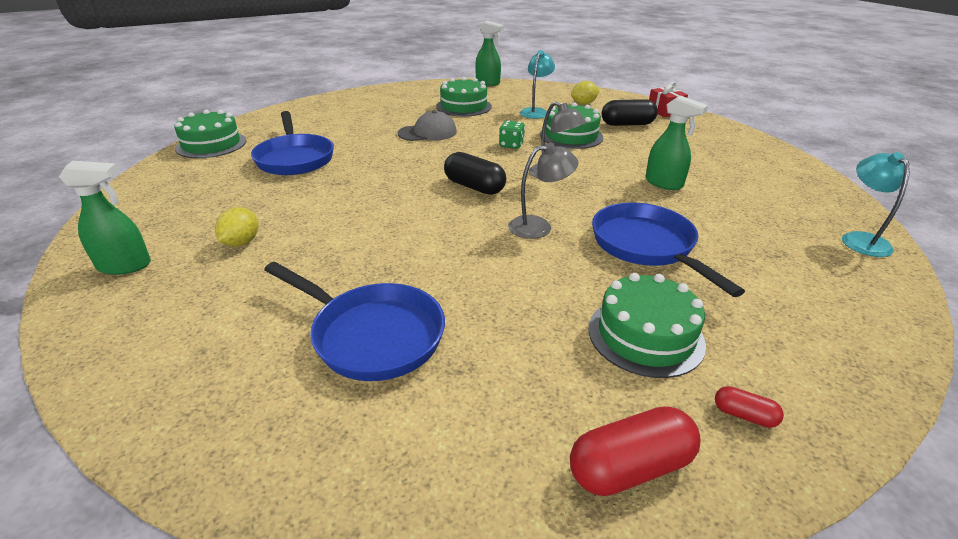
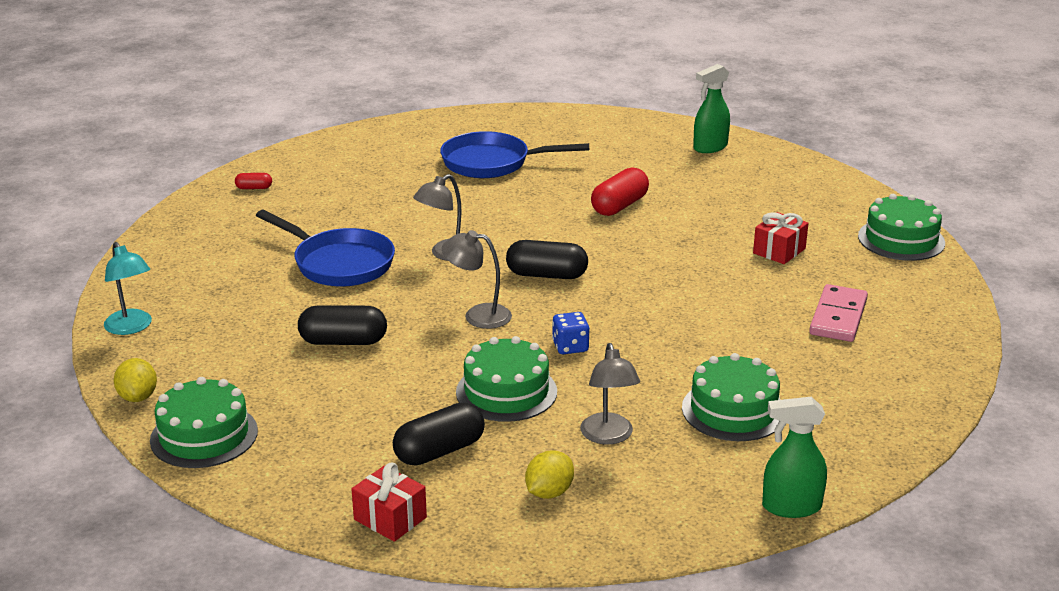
camera: 150 degrees right, 5 degrees down
(241, 242) = (665, 178): yellow lemon -> yellow lemon (138, 397)
(295, 158) = (779, 251): blue pan -> red gift
(342, 122) = (838, 317): none -> pink domino
(427, 133) = (702, 335): grey cap -> none
(511, 145) = (570, 347): green dice -> blue dice
(535, 111) = (608, 436): turquoise lamp -> grey lamp
(630, 467) = (311, 158): red capsule -> red capsule (619, 206)
(645, 335) = (320, 206): green cake -> green cake (204, 435)
(664, 183) = (343, 341): green spray bottle -> black capsule

